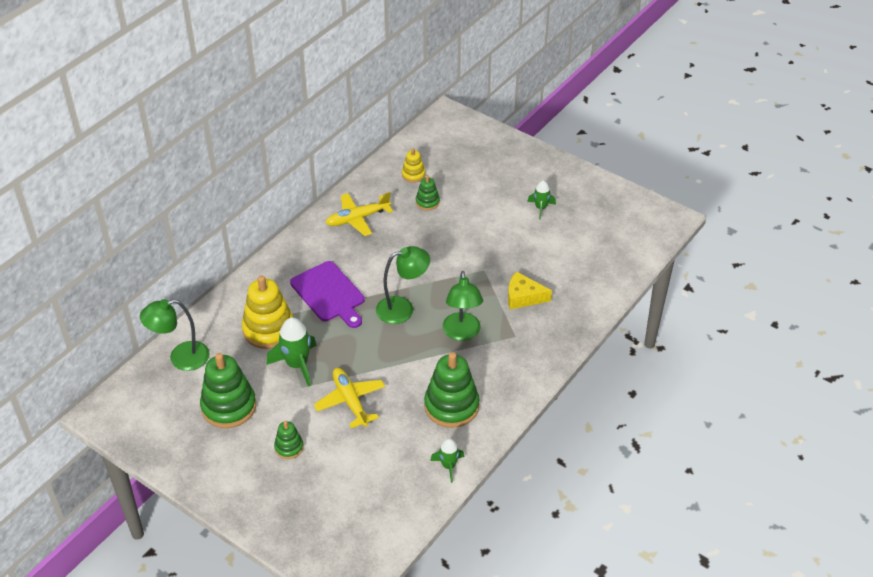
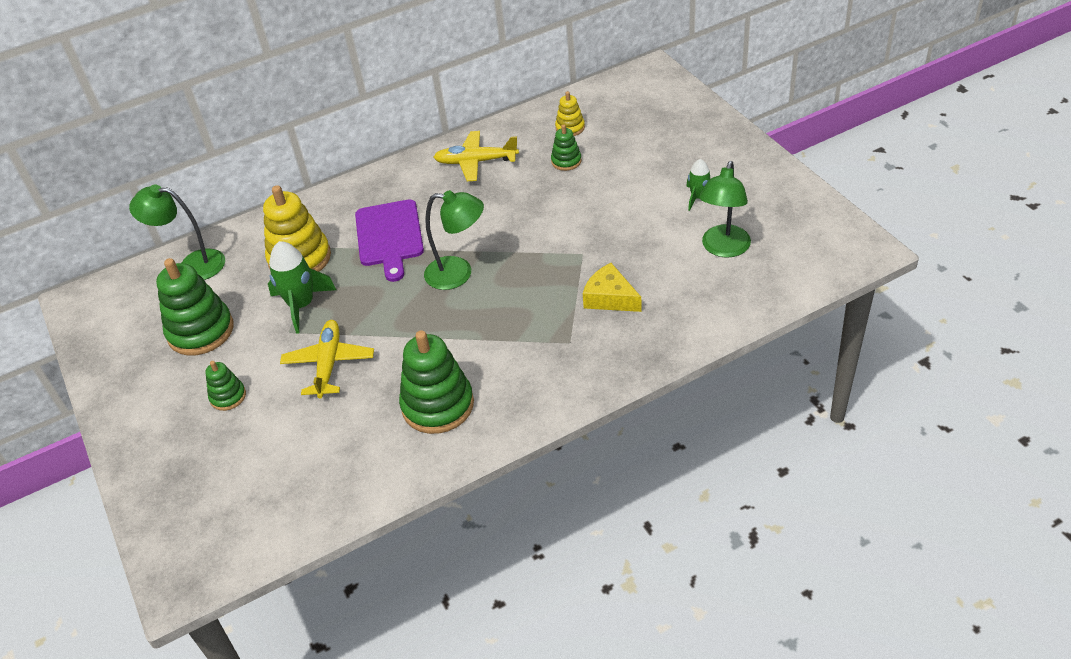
camera: 30 degrees right, 0 degrees up
(448, 466) = (385, 478): green rocket -> none
(462, 333) = (507, 321): green lamp -> green lamp (723, 249)

